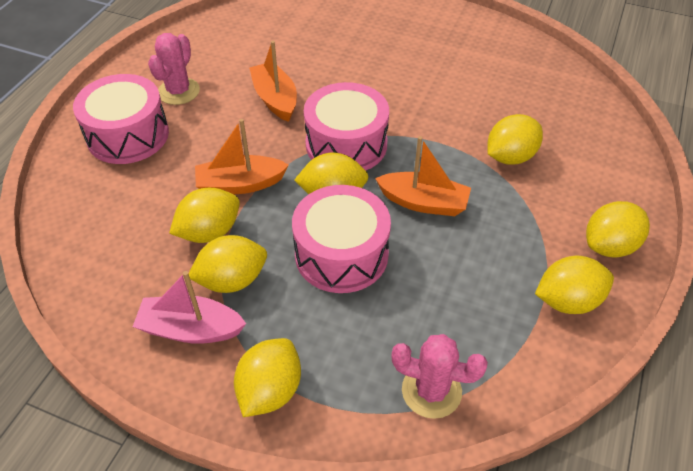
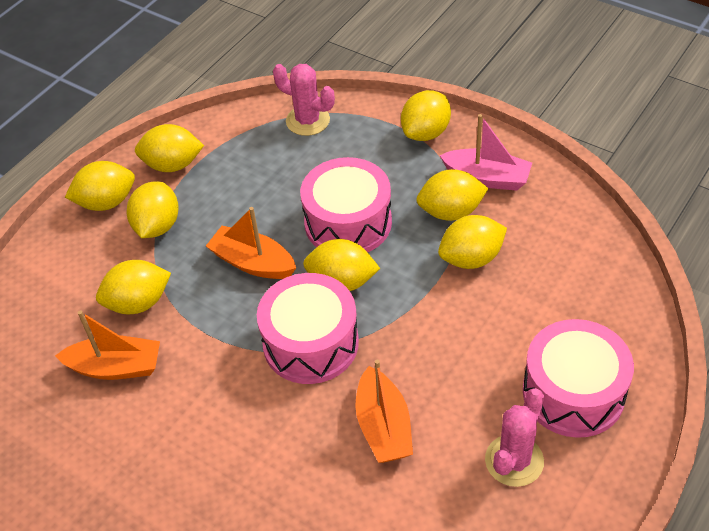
camera: 165 degrees left, 0 degrees up
(240, 184) = (437, 307): orange boat -> orange boat (116, 367)
(538, 227) = (157, 226): none -> yellow lemon

